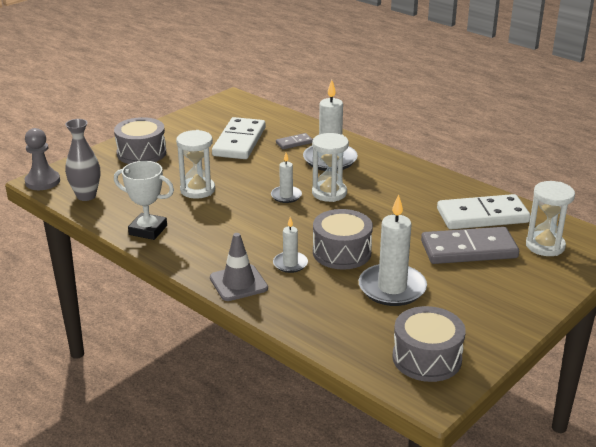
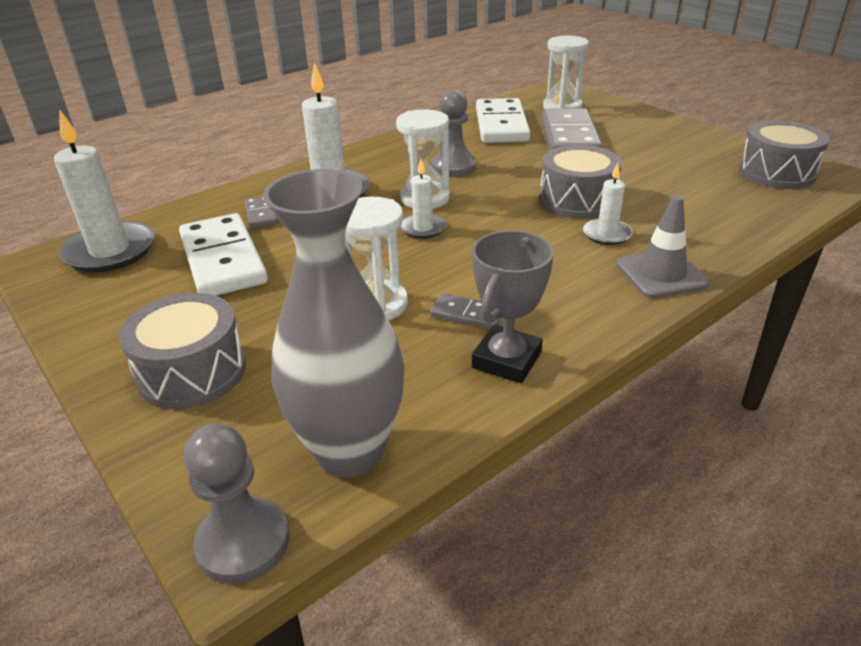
camera: 80 degrees left, 5 degrees up
(86, 196) = (350, 451): grey vase -> grey vase, size x1.55
(148, 230) = (506, 360): white trophy -> grey trophy
(189, 217) = (467, 314): none -> grey domino
(239, 142) = (222, 260): white domino -> white domino turned 45 degrees clockwise
(385, 200) = (453, 167): none -> grey pawn
(392, 288) = (651, 178): white candle -> white candle (110, 251)

